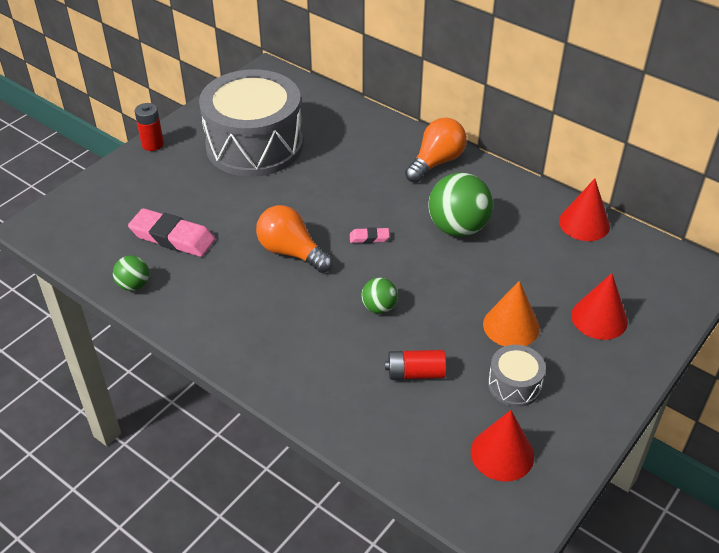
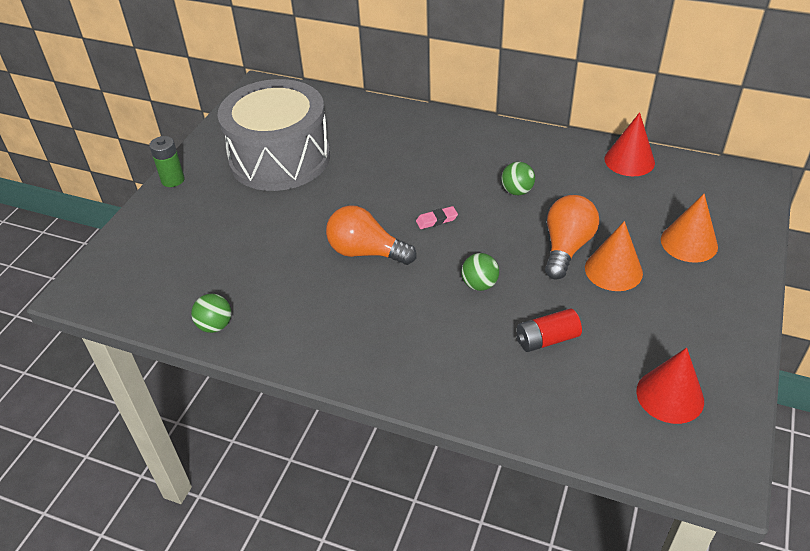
camera: 15 degrees left, 0 degrees up
(152, 144) = (173, 180): red battery -> green battery
(172, 237) = (235, 267): pink eraser -> none
(436, 162) = (465, 136): orange light bulb -> orange light bulb (566, 247)
(458, 228) = (517, 191): green ball -> green ball, size x0.53
(514, 385) = (646, 325): grey drum -> none
(599, 318) = (689, 243): red cone -> orange cone

